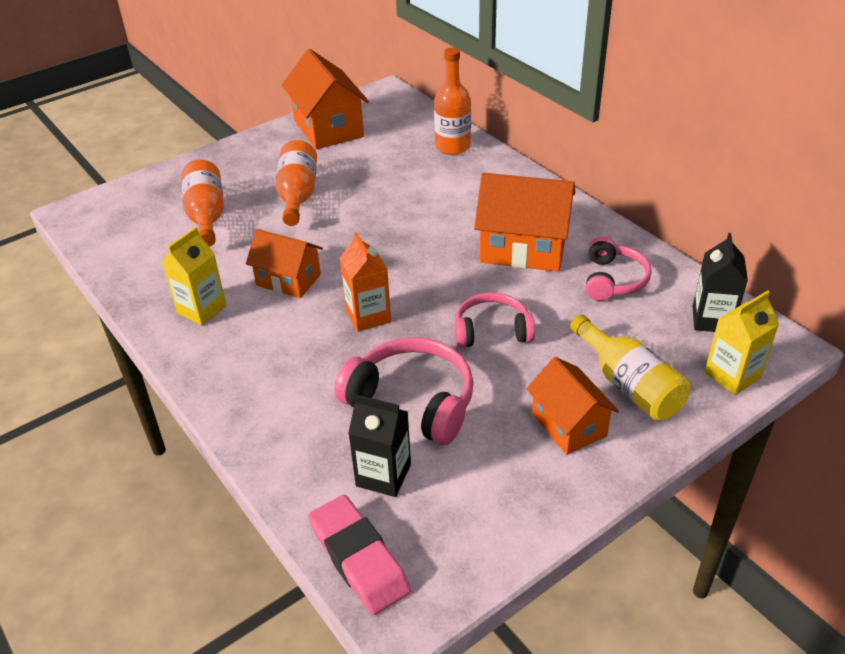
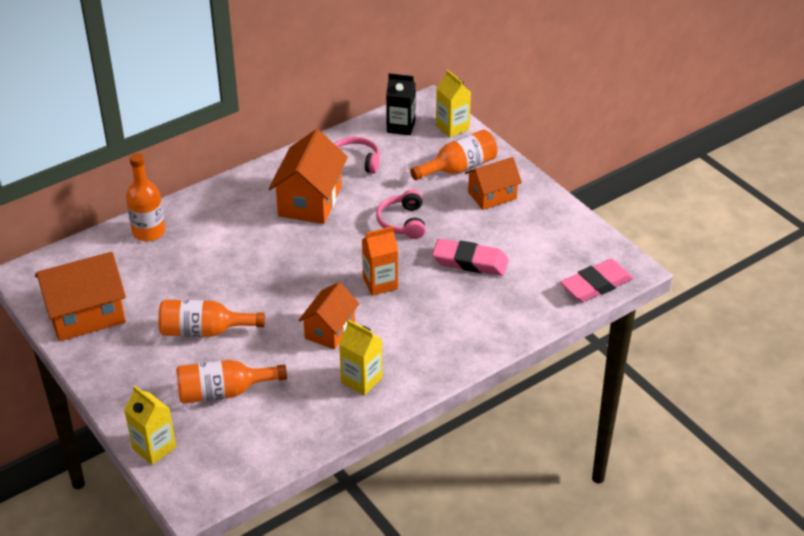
camera: 90 degrees left, 0 degrees up
(145, 184) = (154, 448): none -> yellow carton
(383, 475) = (534, 275): black carton -> none
(412, 401) = (470, 262): pink headphones -> pink eraser
(629, 385) = (458, 168): yellow bottle -> orange bottle

